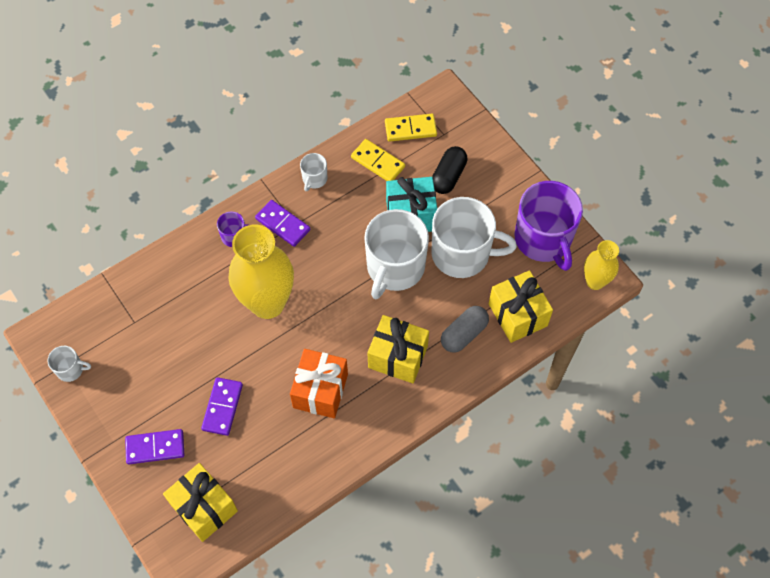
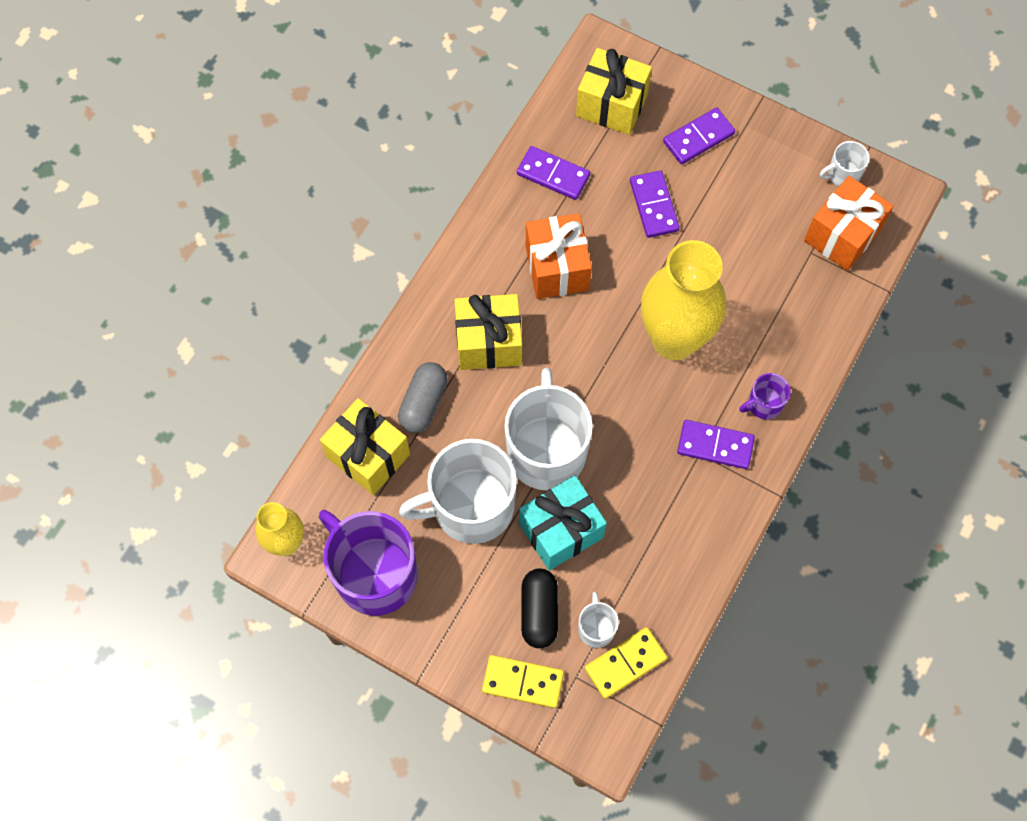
camera: 155 degrees right, 5 degrees up
(104, 324) = (842, 235): none -> orange gift
(283, 467) = (553, 174): none -> purple domino
(314, 179) = (712, 527): white mug -> white mug (596, 628)
(378, 162) = (643, 590): yellow domino -> yellow domino (522, 682)

